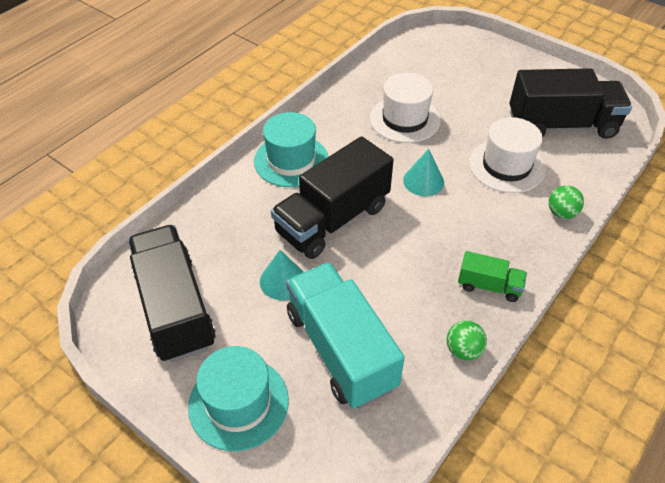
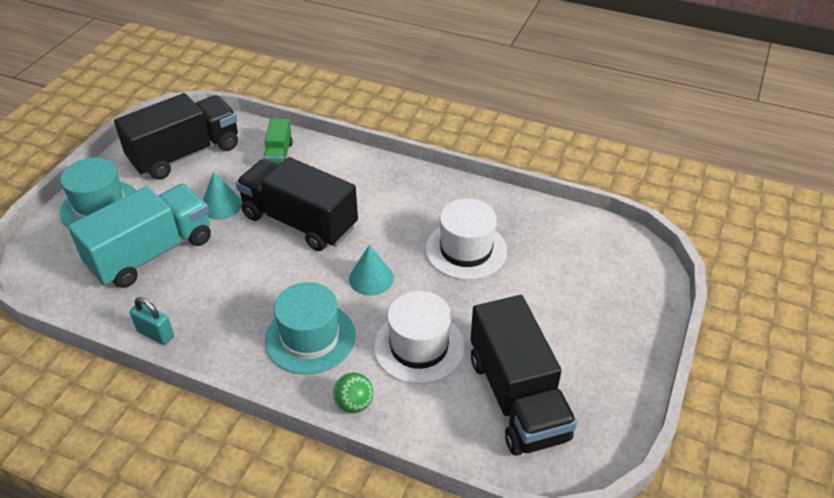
camera: 75 degrees right, 5 degrees down
(291, 160) = (370, 180): turquoise hat -> turquoise hat (310, 337)
(463, 350) = (156, 334): green ball -> turquoise padlock
(489, 286) = (235, 346): green truck -> green truck (279, 155)

